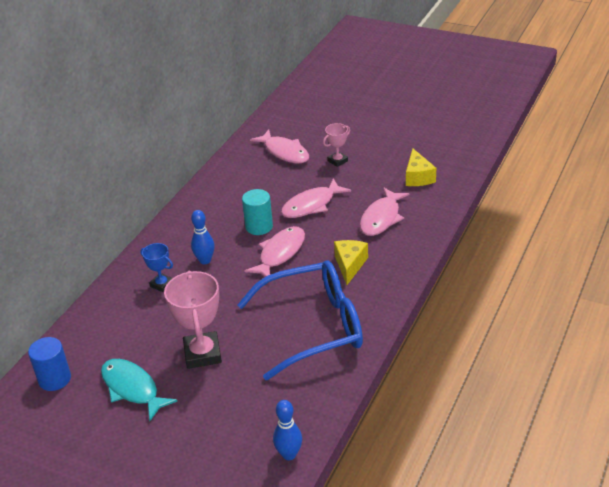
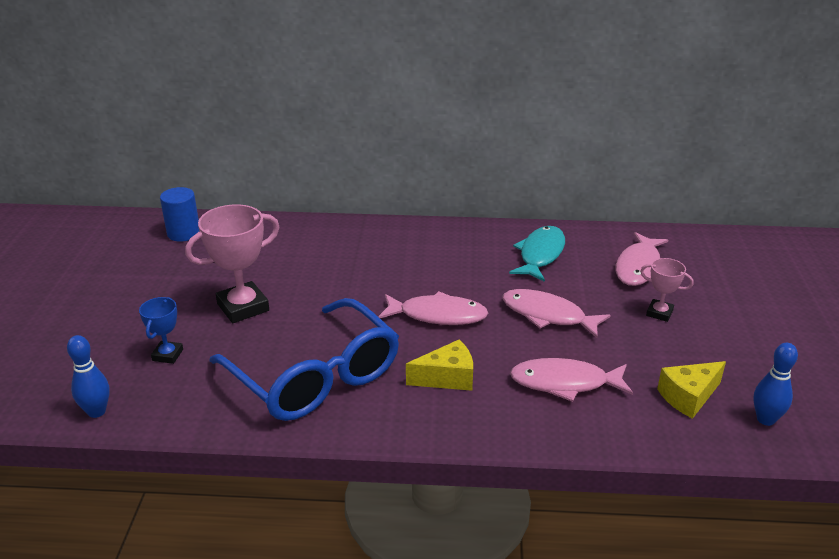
camera: 65 degrees right, 5 degrees down
(132, 388) = (180, 279): turquoise fish -> turquoise fish (540, 254)
(161, 284) = (342, 251): blue trophy -> blue trophy (167, 355)
(205, 260) = (395, 267): blue bowling pin -> blue bowling pin (765, 419)
(259, 227) = (478, 287): turquoise cylinder -> none

